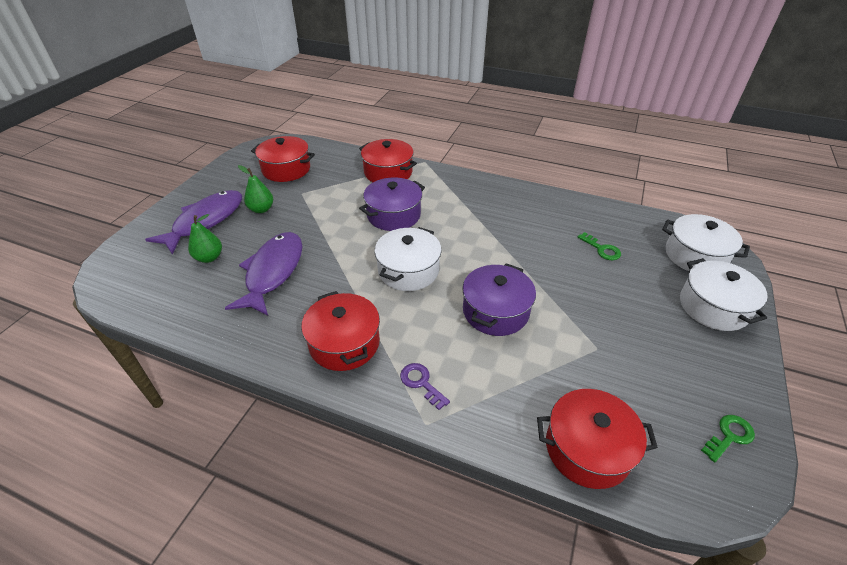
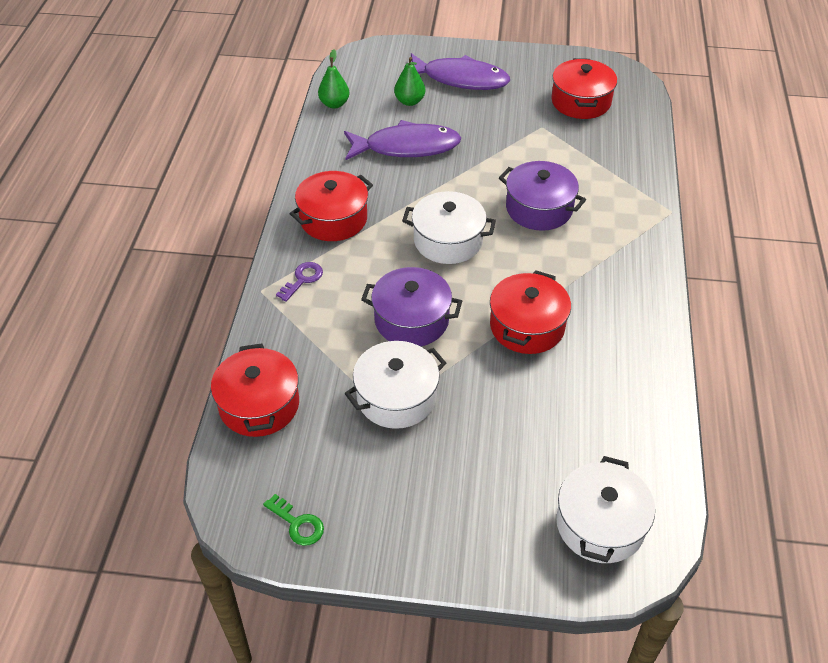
camera: 75 degrees right, 5 degrees up
(261, 209) = (498, 108): green pear -> green pear (334, 104)
(388, 172) = (625, 184): red pot -> red pot (527, 326)
(602, 249) = (565, 413): green key -> none
(713, 307) = (495, 534): white pot -> white pot (396, 397)

